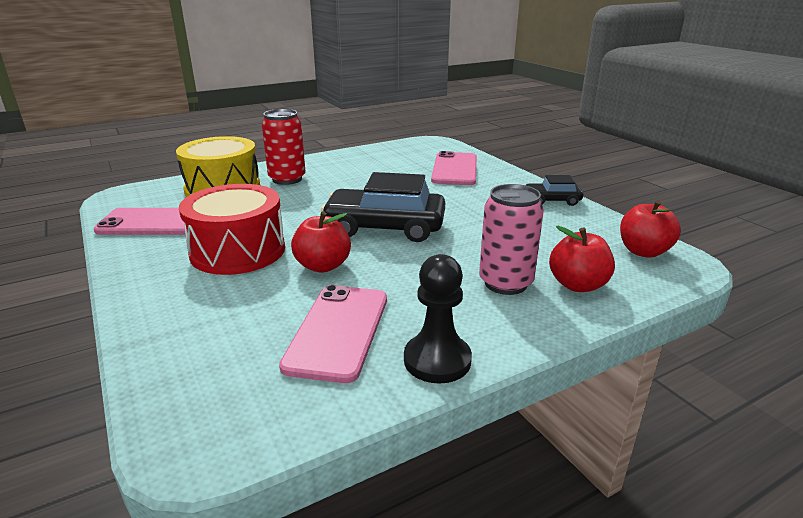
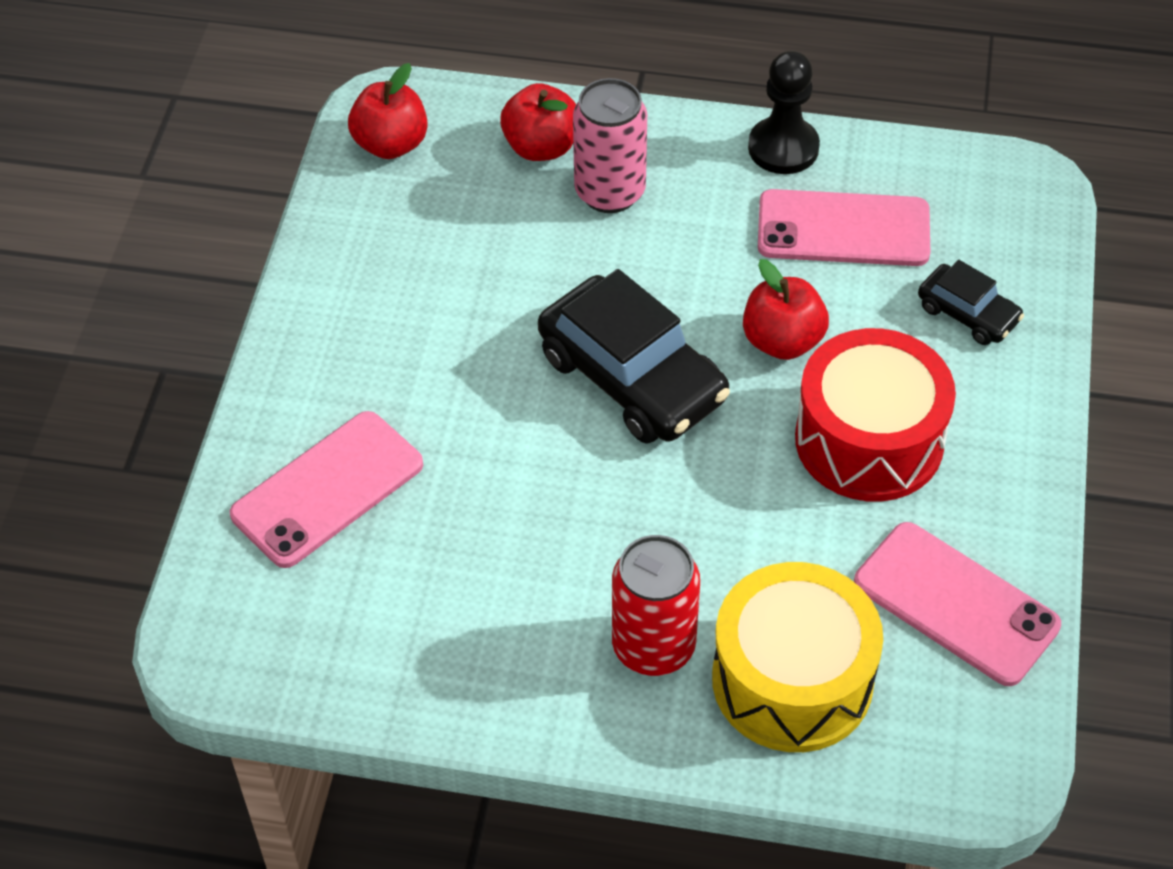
camera: 140 degrees left, 25 degrees up
(338, 331) = (843, 229): pink phone -> pink phone turned 45 degrees clockwise
(552, 200) = (325, 297): black car -> black car (968, 314)

